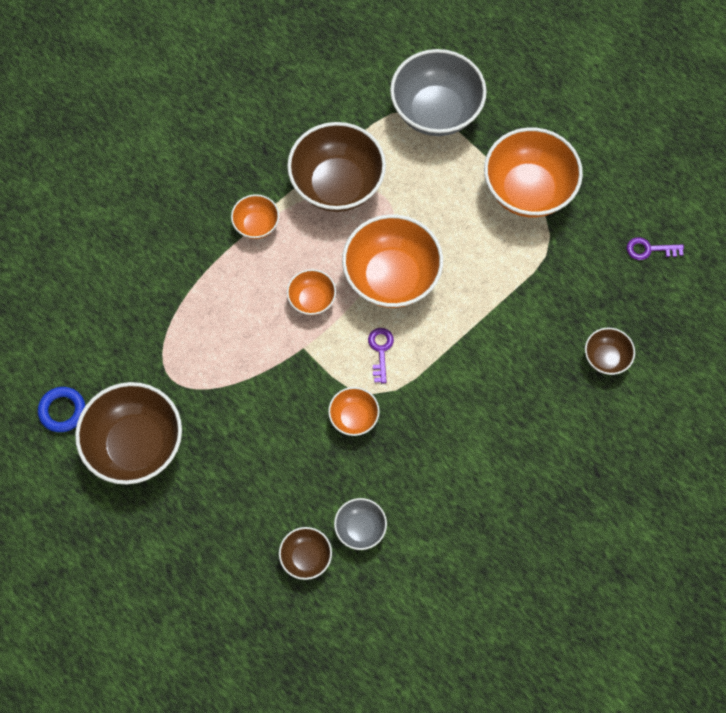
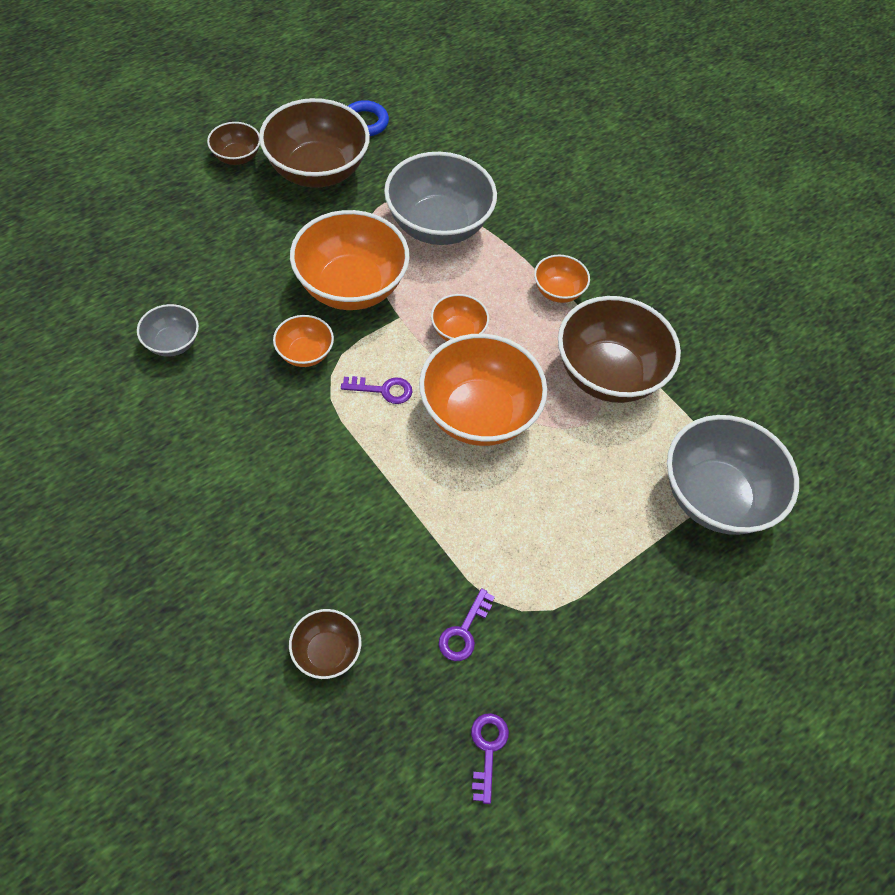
camera: 90 degrees right, 10 degrees down
(193, 328) = (438, 225): none -> grey bowl
(306, 557) = (156, 292): brown bowl -> brown bowl (237, 157)
(528, 190) = (594, 593): orange bowl -> orange bowl (351, 286)
(573, 271) = (464, 631): none -> purple key

